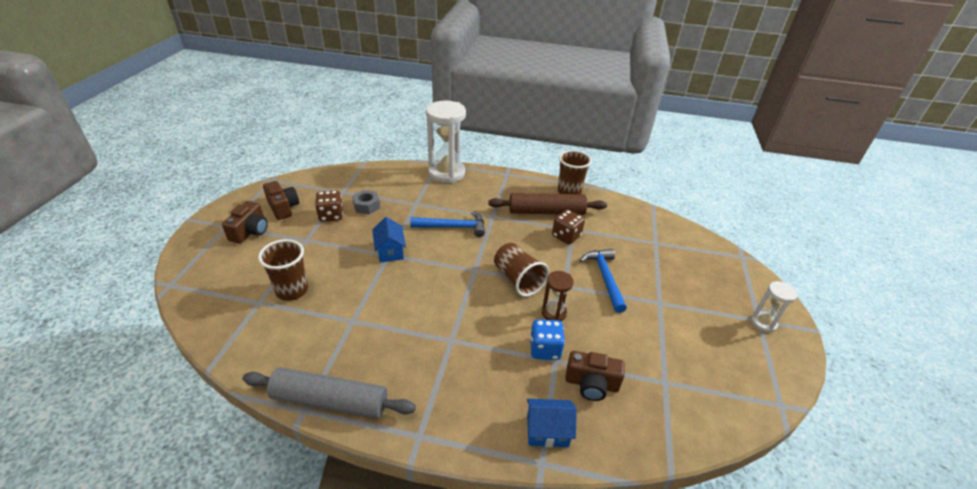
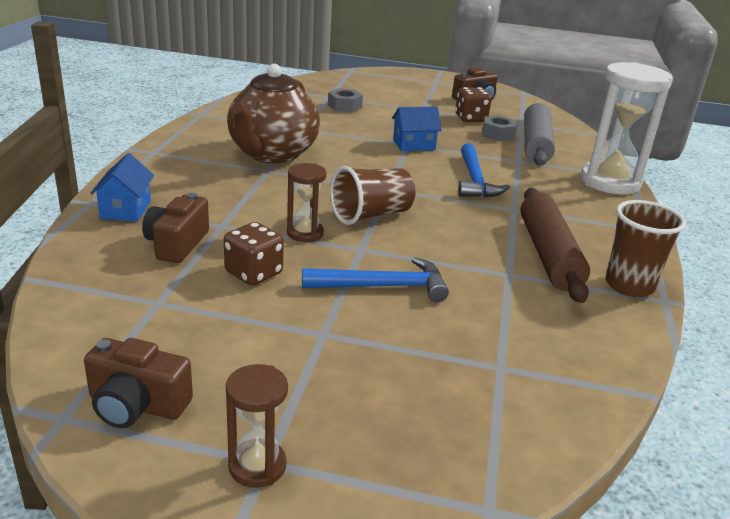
camera: 90 degrees right, 10 degrees down
(250, 231) = (430, 89): brown camera -> brown camera (137, 405)
(292, 290) = (345, 106): brown cup -> grey nut
(330, 401) = (206, 121): grey rolling pin -> grey rolling pin (535, 144)
(417, 339) = (272, 154): none -> brown teapot
(545, 349) = (242, 220): blue dice -> none
(566, 236) = (485, 265): brown dice -> brown dice (254, 273)
(763, 323) = (257, 466): white hourglass -> brown hourglass

